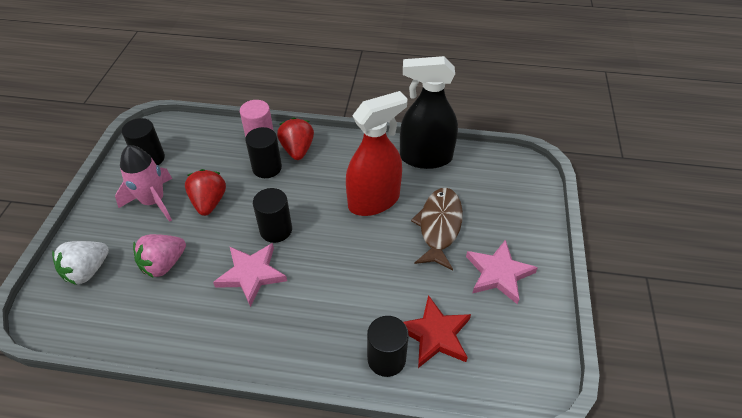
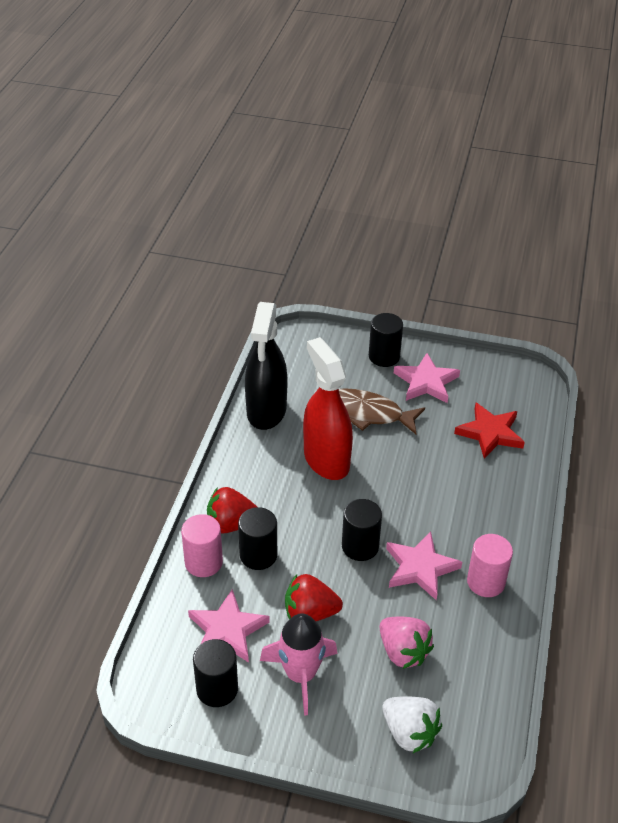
camera: 85 degrees left, 5 degrees down
(198, 158) = (227, 630): none -> pink star
(233, 328) = (486, 582): none -> pink cylinder
(386, 359) = (515, 468): black cylinder -> black cylinder (384, 356)

